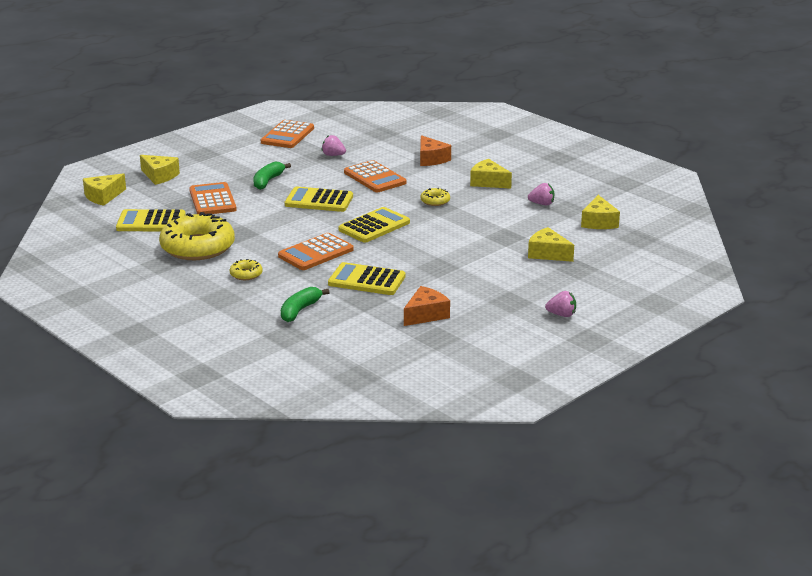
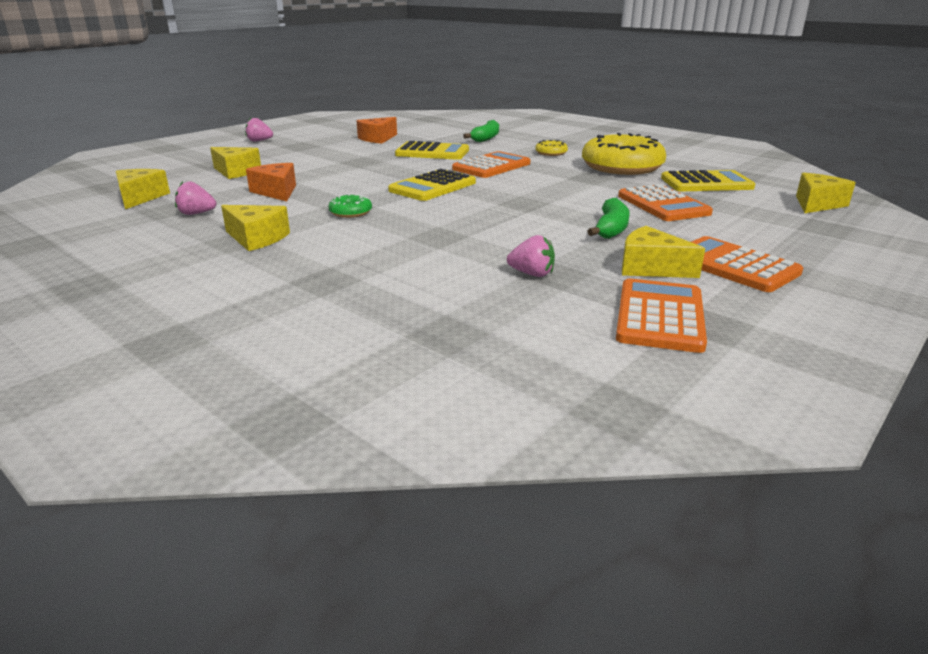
camera: 175 degrees right, 0 degrees up
(159, 176) = (788, 230): yellow cheese -> yellow cheese (651, 268)
(319, 201) = (516, 208): yellow calculator -> none
(375, 178) = (443, 239): orange calculator -> orange calculator (733, 265)
(431, 159) = (342, 273): orange cheese -> orange cheese (277, 192)
(435, 201) = (350, 212): yellow donut -> green donut

